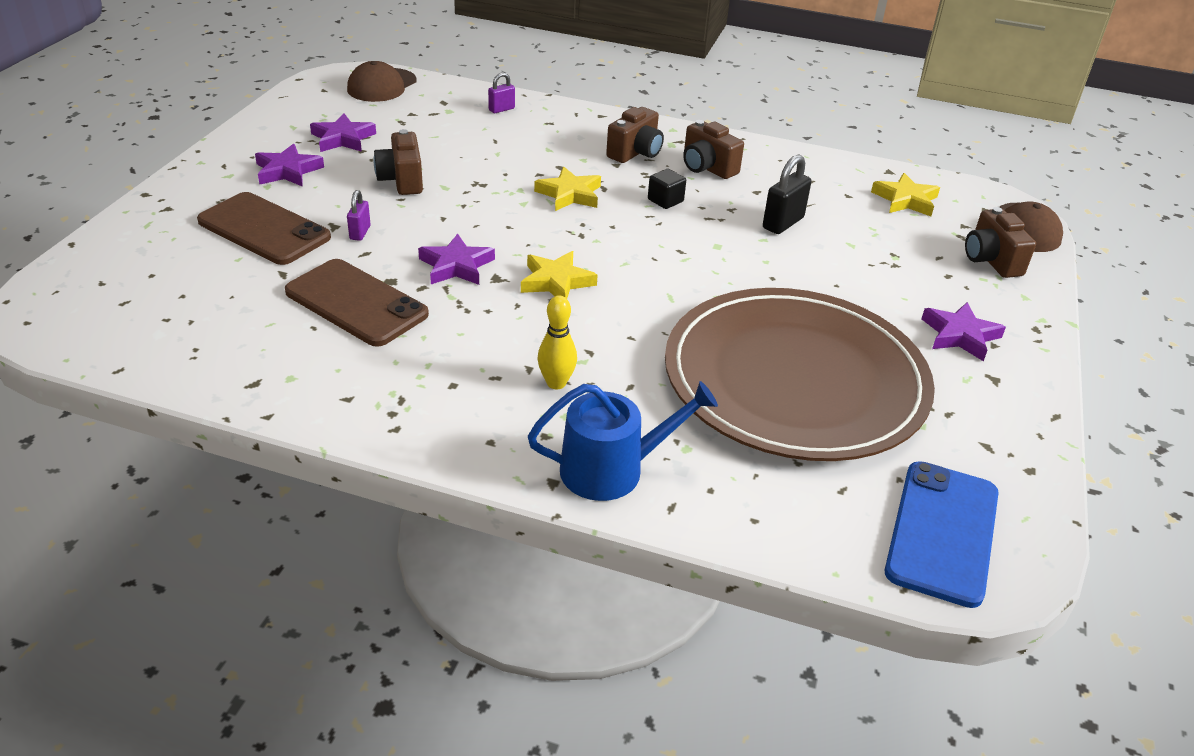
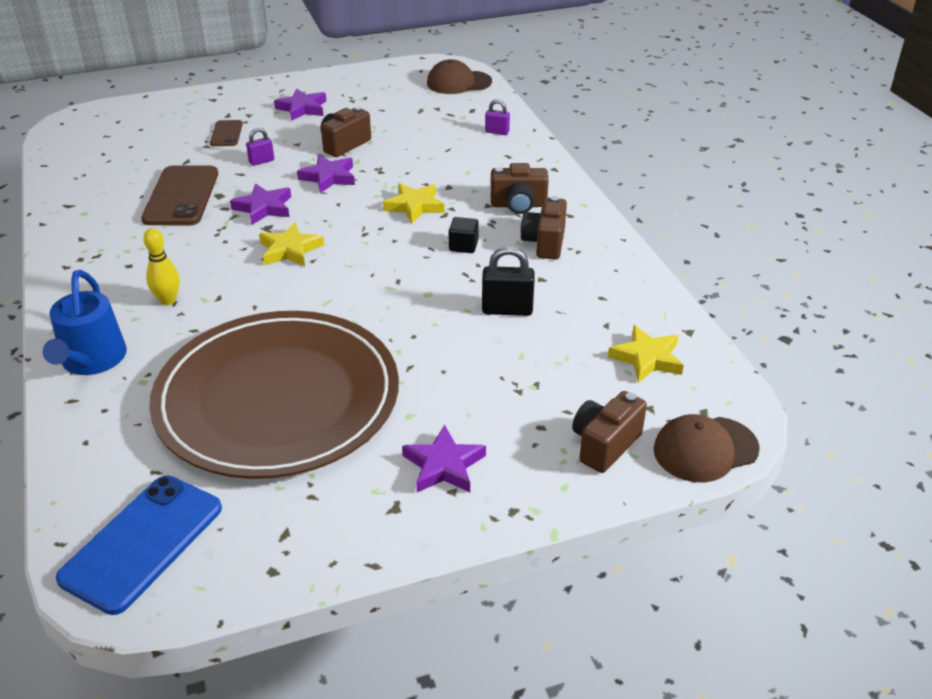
camera: 55 degrees right, 0 degrees up
(264, 229) = (226, 134): brown phone -> brown phone, size x0.52
(343, 138) = (367, 104): purple star -> purple star (328, 177)
(612, 469) = (92, 360): blue watering can -> blue watering can turned 45 degrees clockwise
(942, 532) = (142, 543): blue phone -> blue phone turned 45 degrees counterclockwise

